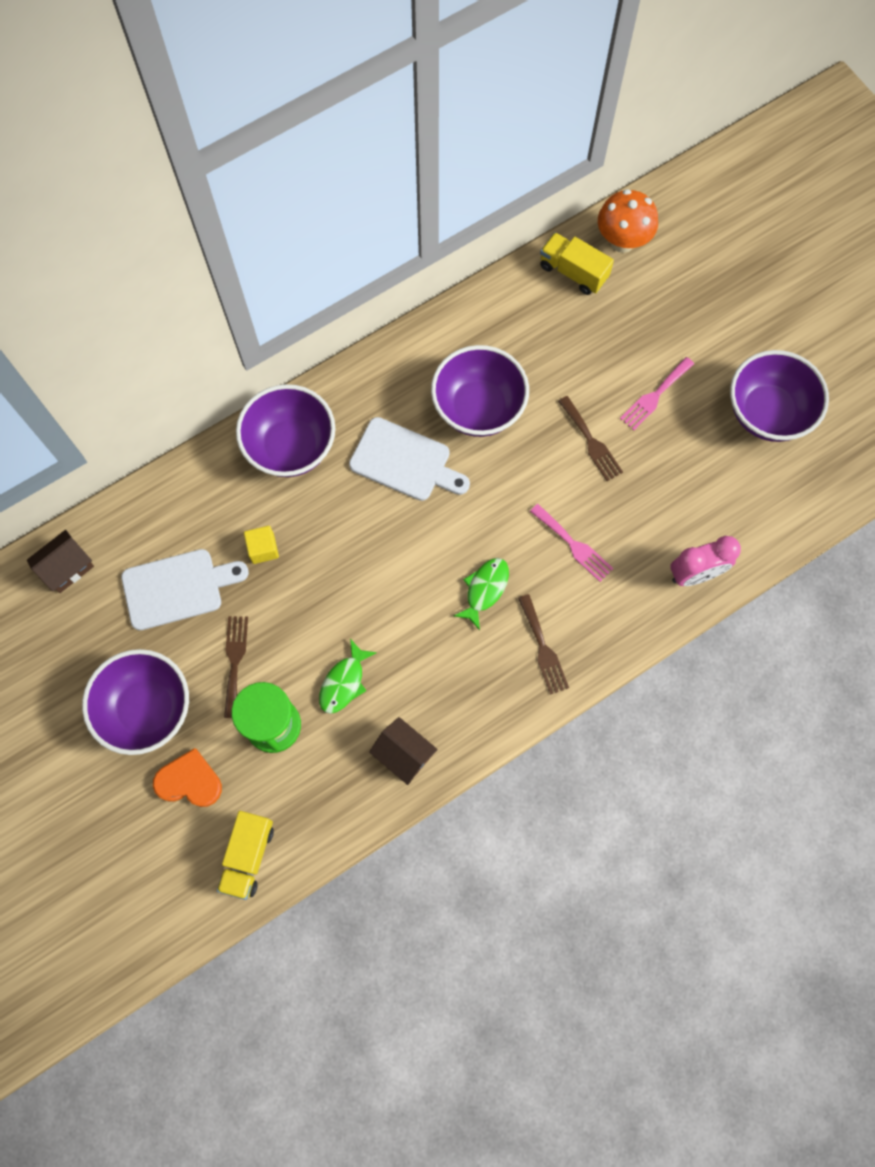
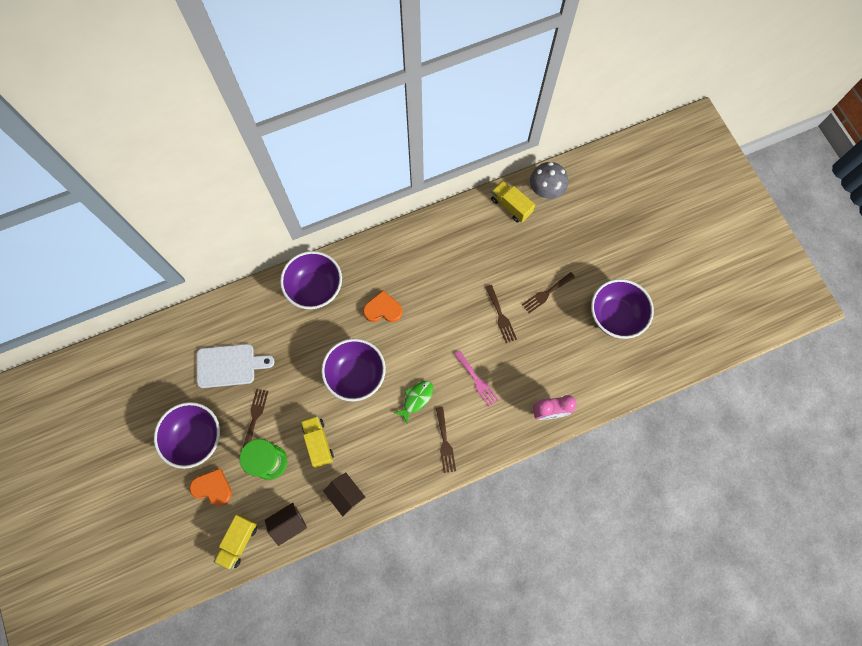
camera: 10 degrees right, 0 degrees up
(67, 567) = (166, 341): brown house -> brown house (289, 524)
(263, 549) = (286, 350): yellow cube -> none
(344, 682) = (318, 442): green fish -> yellow truck
(404, 461) = (383, 309): white cutting board -> orange heart
(478, 408) = (435, 283): purple bowl -> purple bowl (356, 375)
(622, 241) = (545, 191): orange mushroom -> grey mushroom
(655, 396) = (546, 293): pink fork -> brown fork

